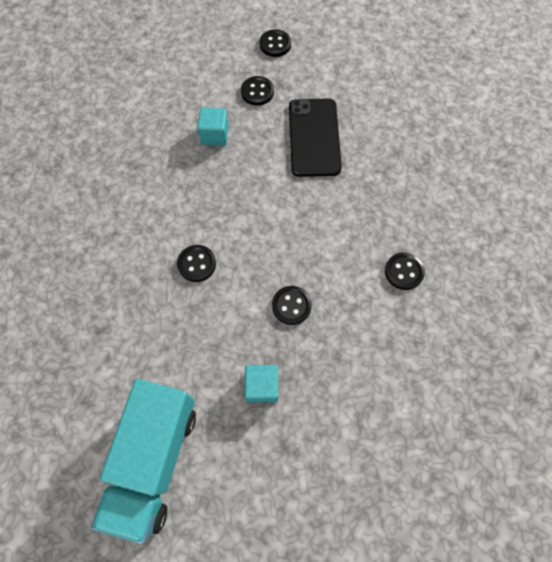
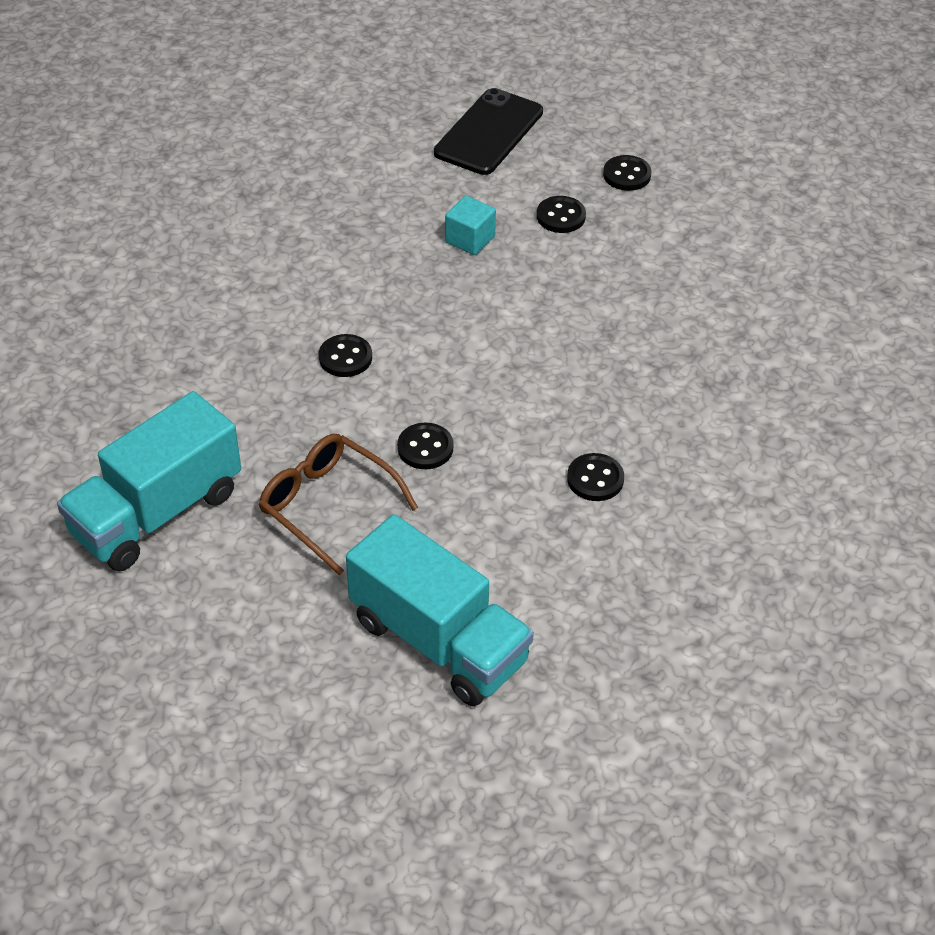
camera: 30 degrees right, 20 degrees down
(262, 386) = (328, 506): turquoise cube -> brown glasses
(314, 137) = (595, 293): black phone -> black phone (489, 132)
(397, 449) = (438, 641): none -> turquoise truck

